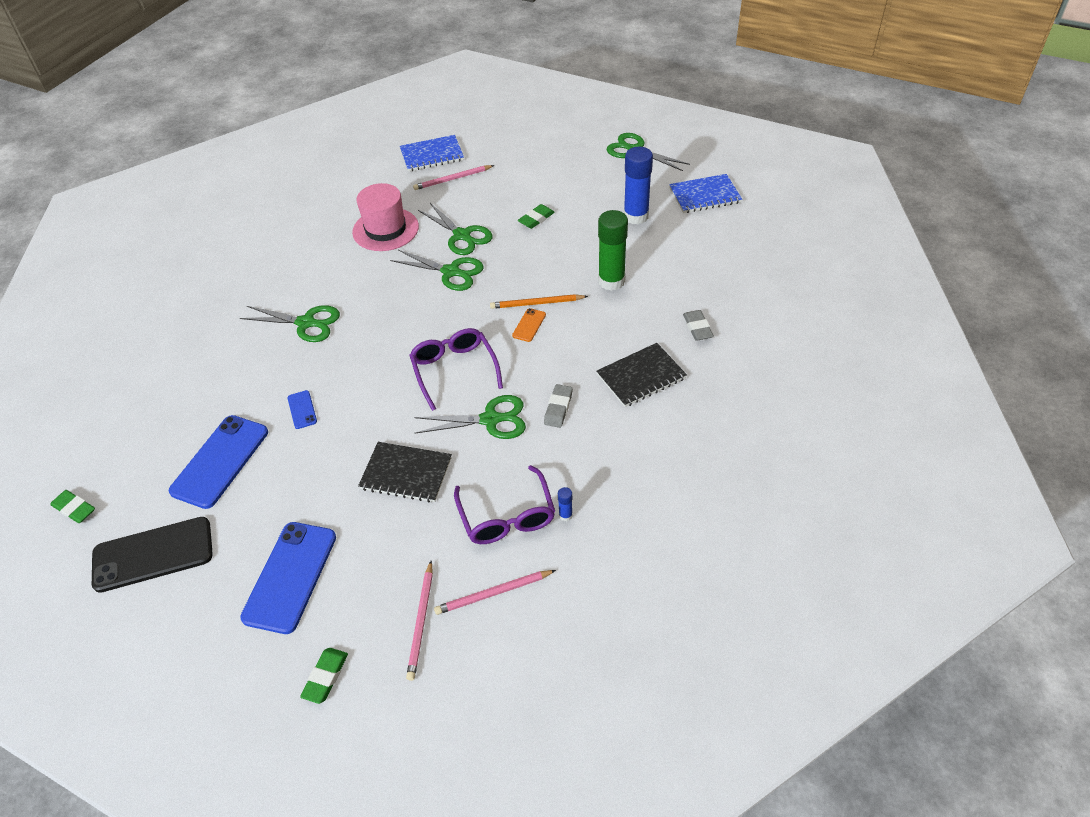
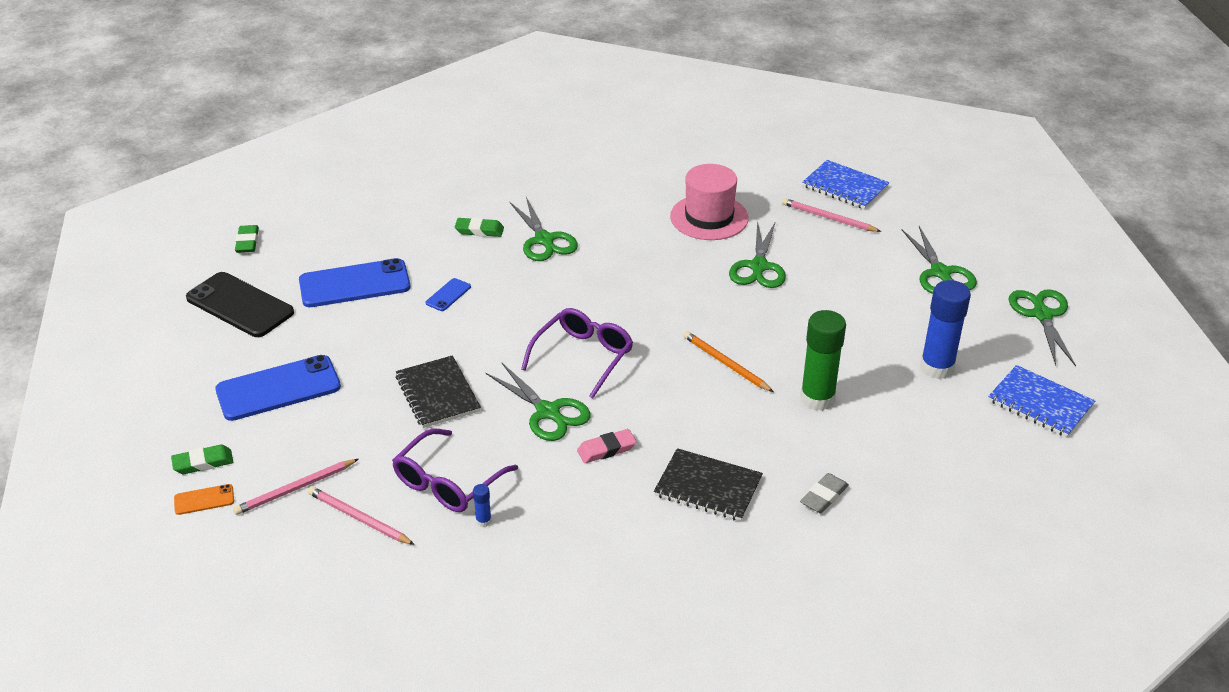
camera: 50 degrees right, 10 degrees down
(451, 272) = (703, 287): green scissors -> green scissors (941, 273)
(529, 325) = (691, 374): orange phone -> orange phone (204, 500)
(536, 219) = (842, 301): green eraser -> green eraser (479, 230)
(558, 408) = (606, 449): grey eraser -> pink eraser

